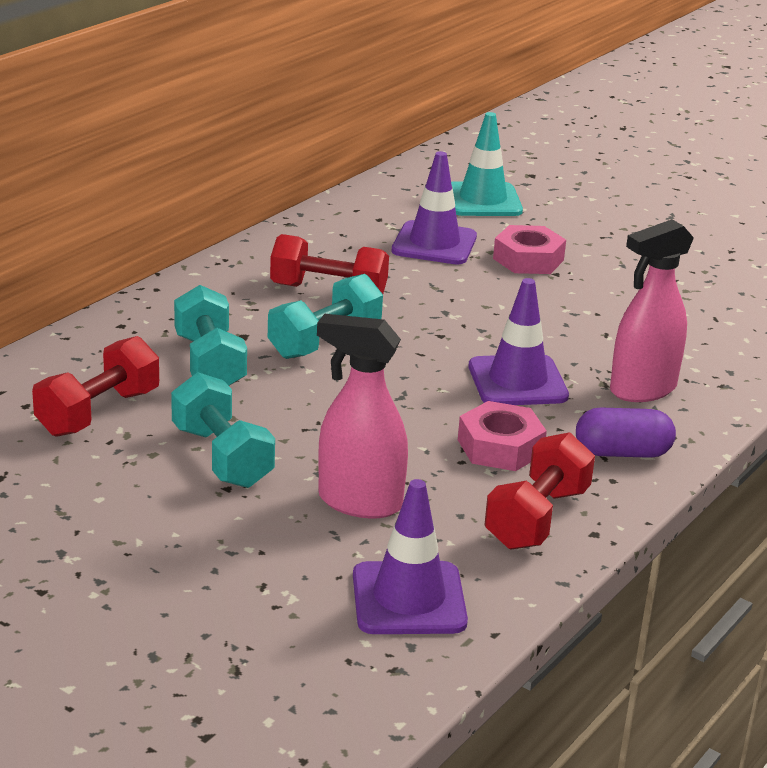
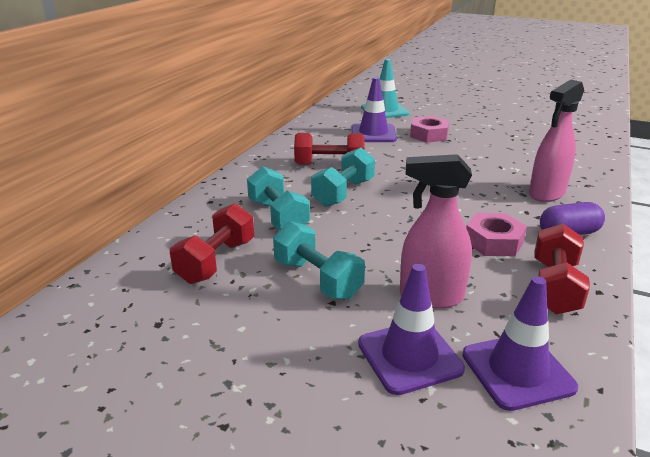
camera: 10 degrees left, 0 degrees up
(517, 381) = (473, 200): purple traffic cone -> purple traffic cone (409, 356)

